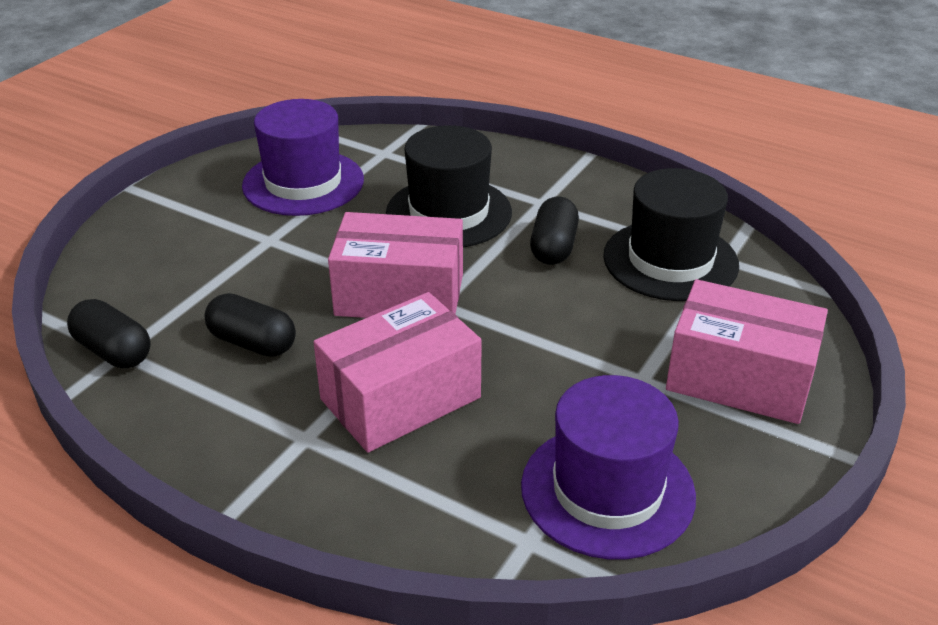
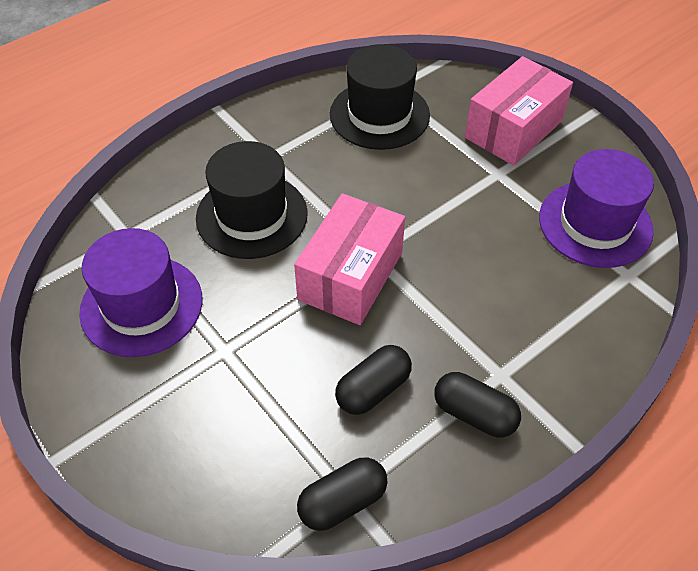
camera: 70 degrees left, 15 degrees up
(400, 398) = (476, 306): pink box -> none
(553, 247) = (333, 168): black capsule -> black capsule (474, 414)

